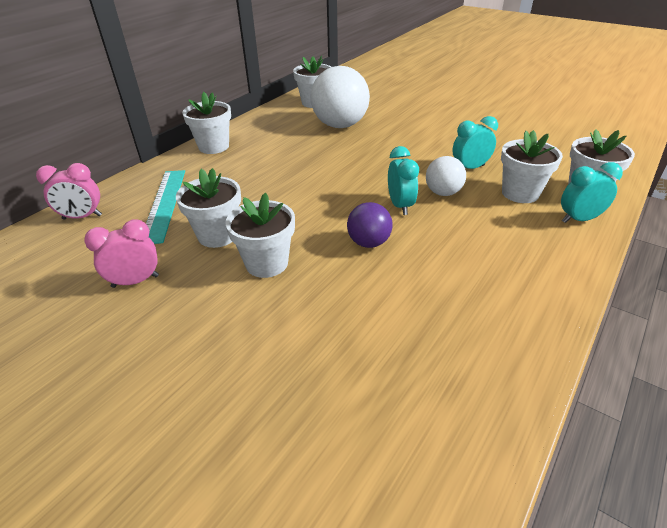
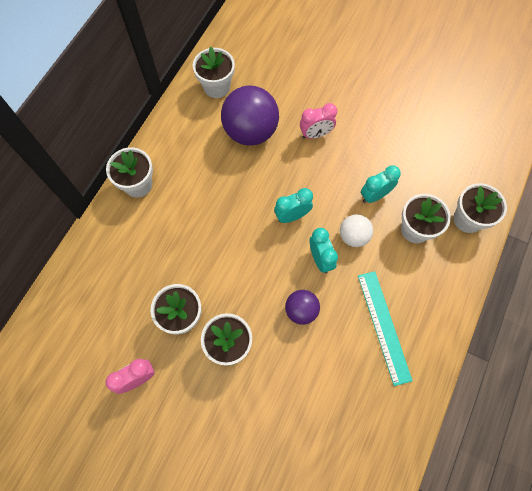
camera: 10 degrees left, 30 degrees up
(82, 217) = (61, 308): pink clock -> pink clock (315, 134)
(164, 204) = (124, 281): turquoise ruler -> turquoise ruler (383, 326)
(340, 125) = (250, 132): white ball -> purple ball
(579, 219) = (458, 260): turquoise clock -> turquoise clock (292, 216)

